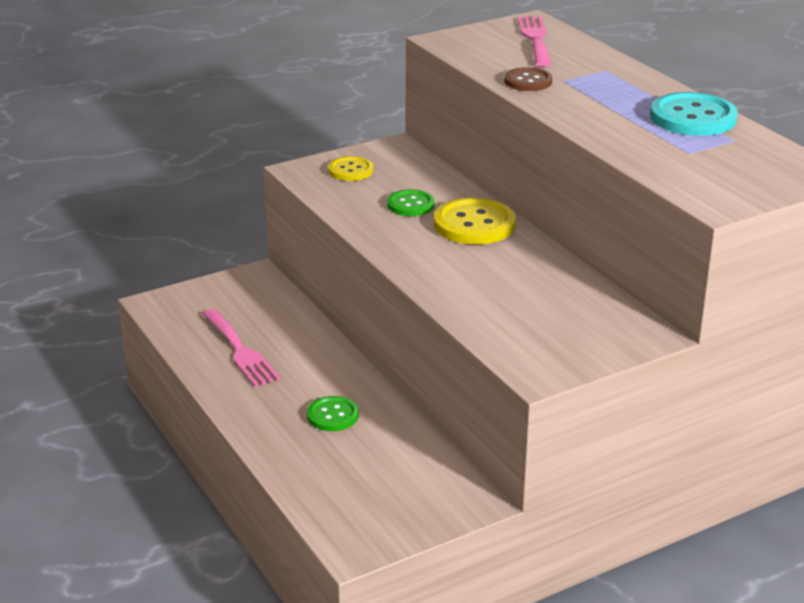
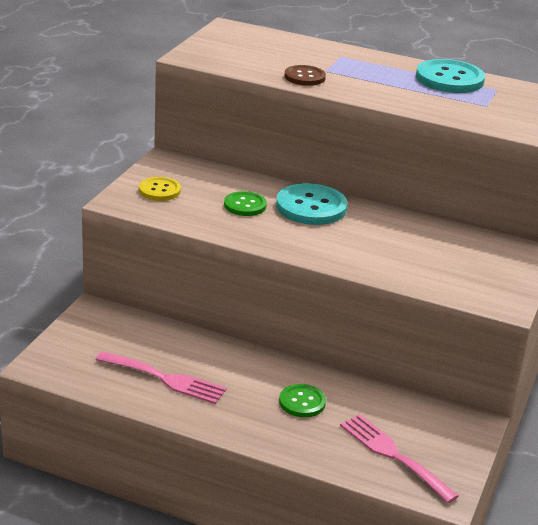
camera: 40 degrees left, 0 degrees up
(474, 224) = (311, 207): yellow button -> turquoise button
(535, 38) = (254, 41): pink fork -> pink fork (393, 455)

